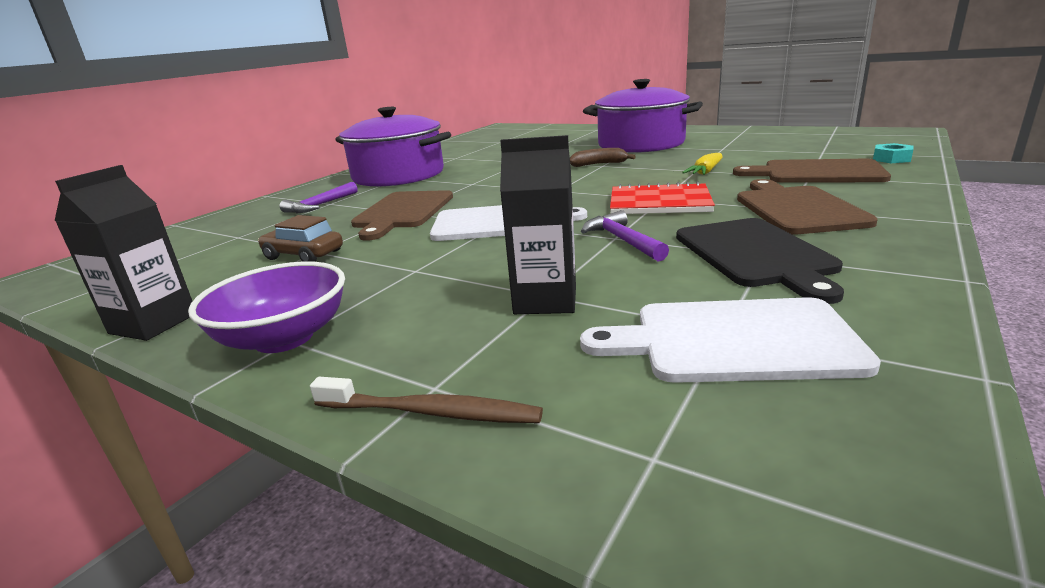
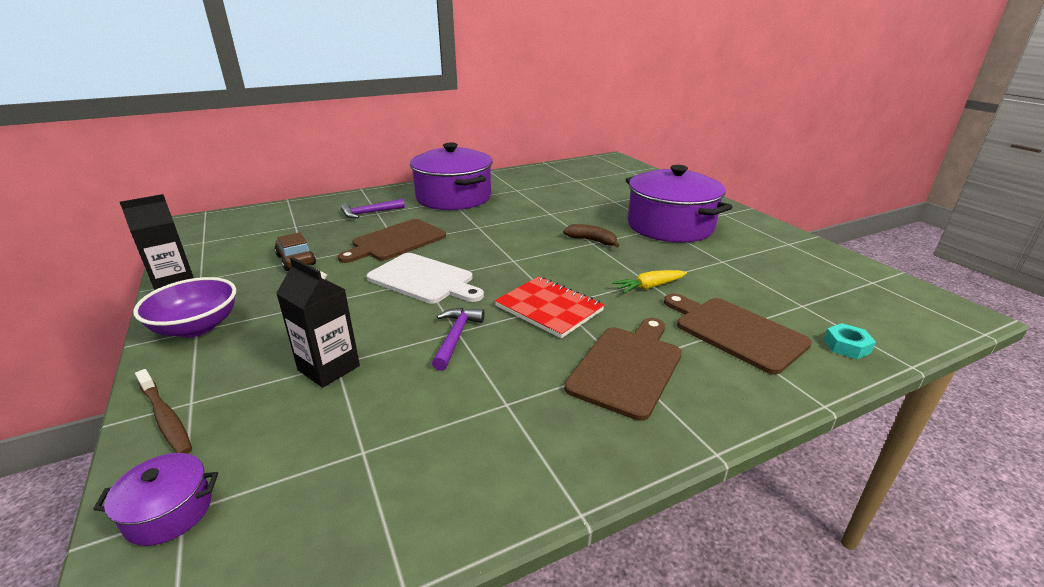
camera: 30 degrees right, 5 degrees up
(638, 467) = (169, 512): none -> purple pot
(734, 341) = (349, 464): white cutting board -> none
(755, 254) = (503, 399): black cutting board -> none

